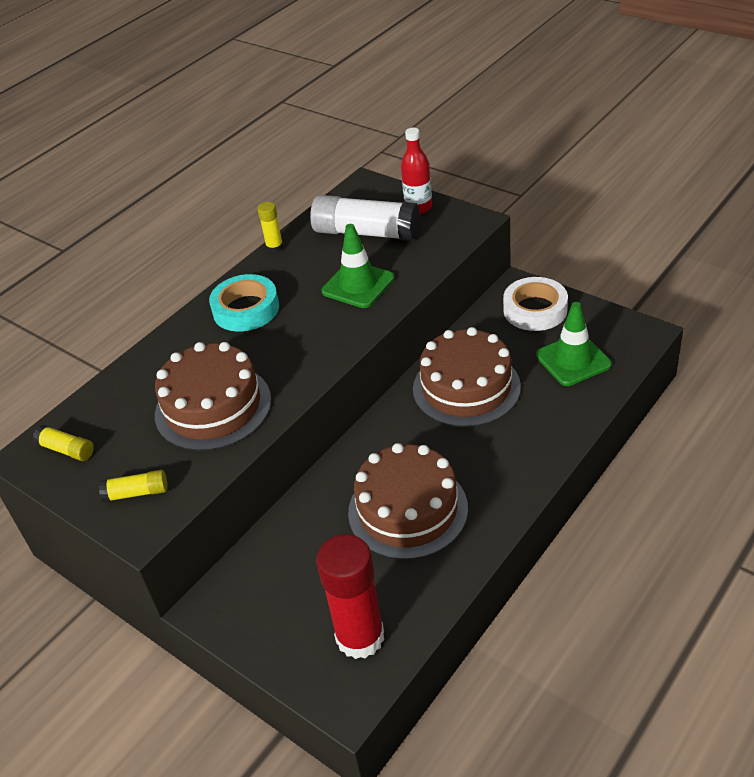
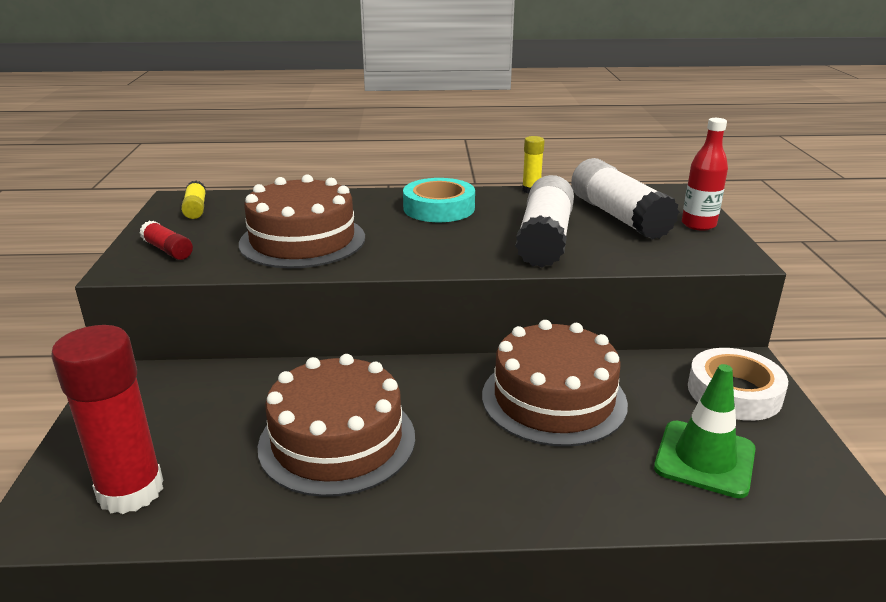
camera: 45 degrees right, 15 degrees down
(136, 493) = (168, 250): yellow glue stick -> red glue stick
(358, 285) = (544, 239): green traffic cone -> white glue stick

